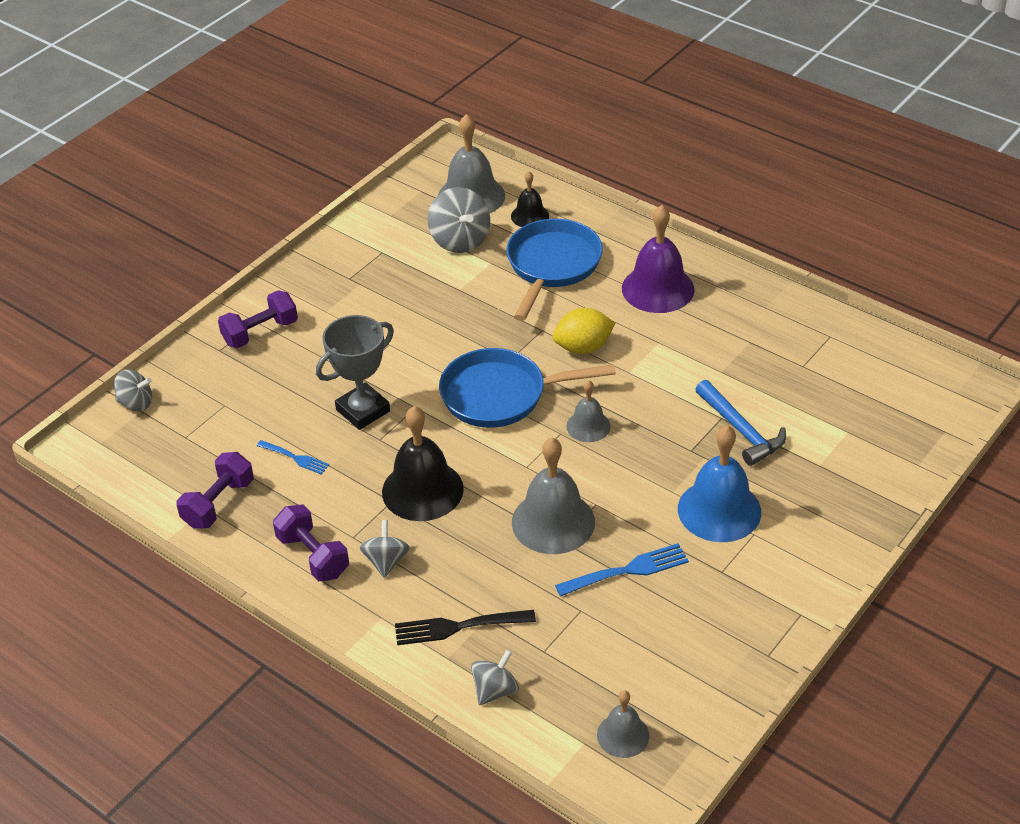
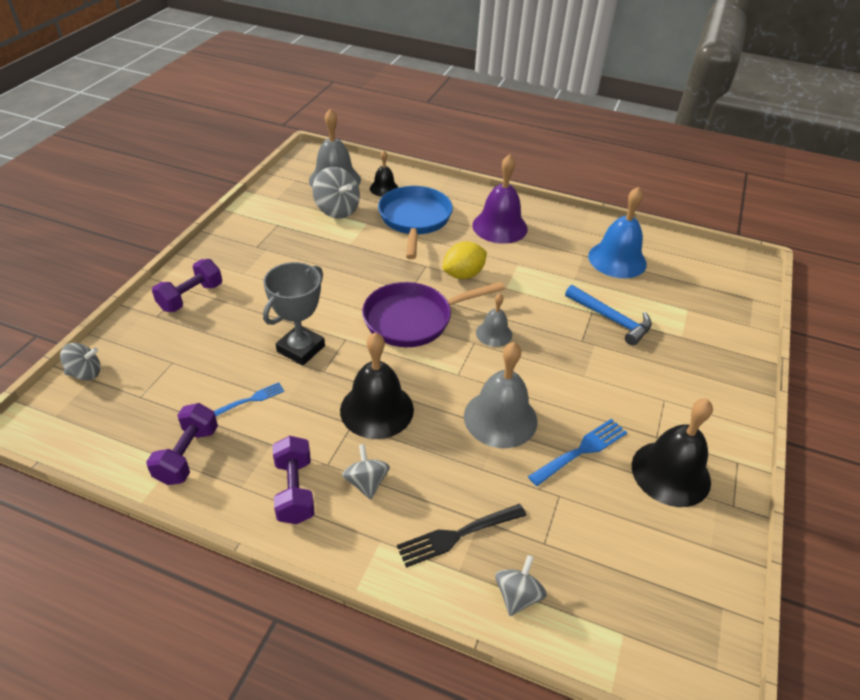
camera: 20 degrees left, 0 degrees up
(295, 458) = (251, 399): blue fork -> blue fork turned 45 degrees counterclockwise
(313, 556) = (295, 490): purple dumbbell -> purple dumbbell turned 45 degrees clockwise
(500, 395) = (413, 319): blue pan -> purple pan
(623, 735) = (654, 616): grey bell -> none
(716, 611) = (670, 473): none -> black bell
(719, 510) = (628, 385): blue bell -> blue bell (617, 259)

